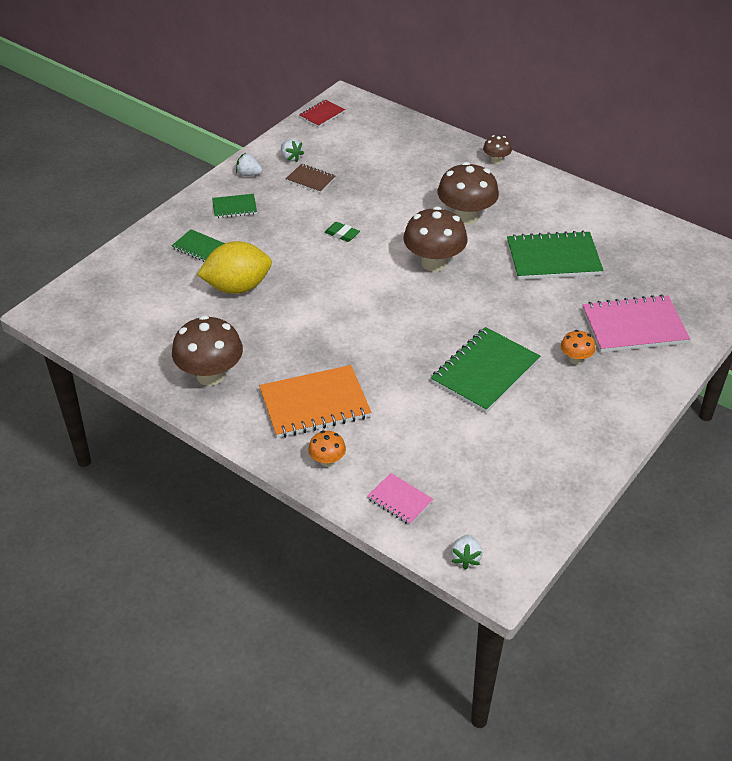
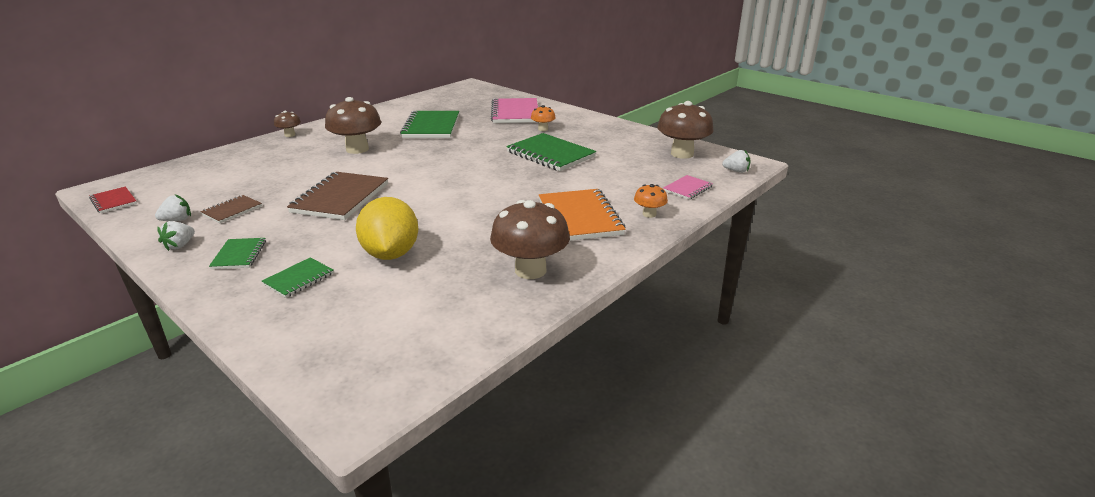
camera: 85 degrees left, 15 degrees down
(342, 234) = (340, 198): green eraser -> brown notebook
(434, 263) = (411, 163): brown mushroom -> brown mushroom (682, 154)

